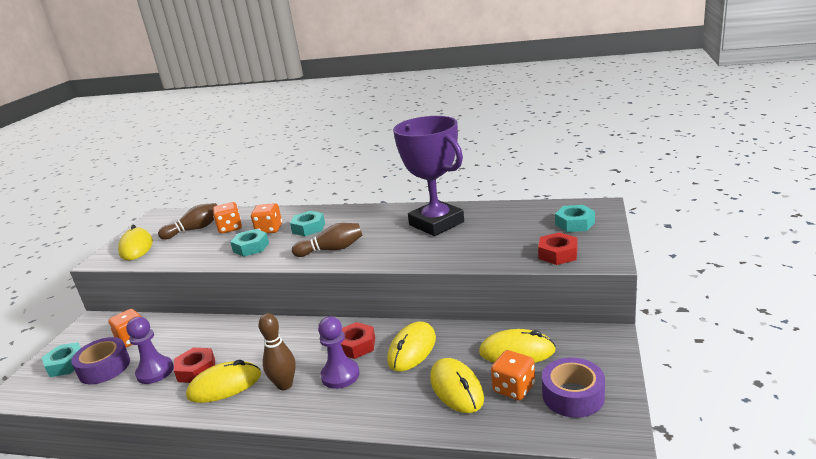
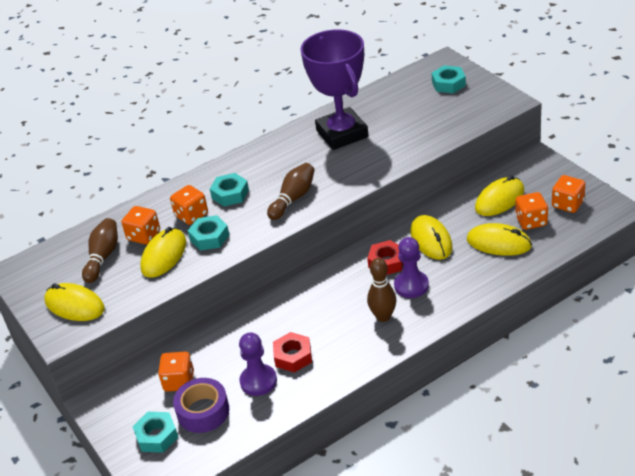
camera: 45 degrees left, 15 degrees up
(224, 385) = (338, 348): yellow mouse -> yellow mouse (164, 255)
(436, 223) = (342, 134): purple trophy -> purple trophy turned 60 degrees clockwise
(558, 254) = (474, 113): red nut -> none
(573, 396) = (567, 204): purple tape -> orange dice

